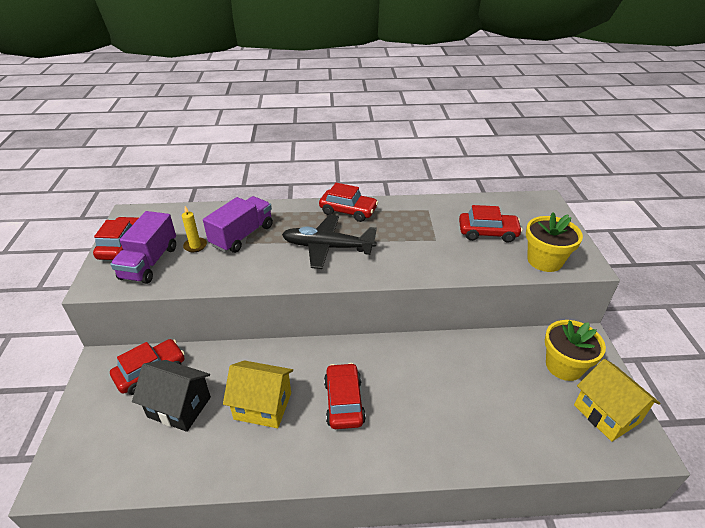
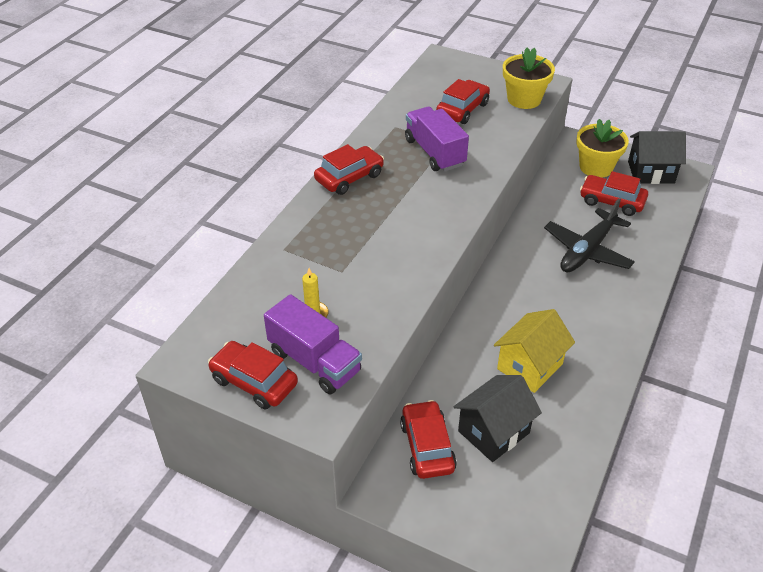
camera: 60 degrees left, 5 degrees up
(242, 236) = (326, 270): purple truck -> purple truck (435, 152)
(327, 247) = (402, 214): black plane -> black plane (587, 250)
(344, 402) = (557, 309): red car -> red car (611, 201)
(606, 413) = (650, 172): yellow house -> black house

